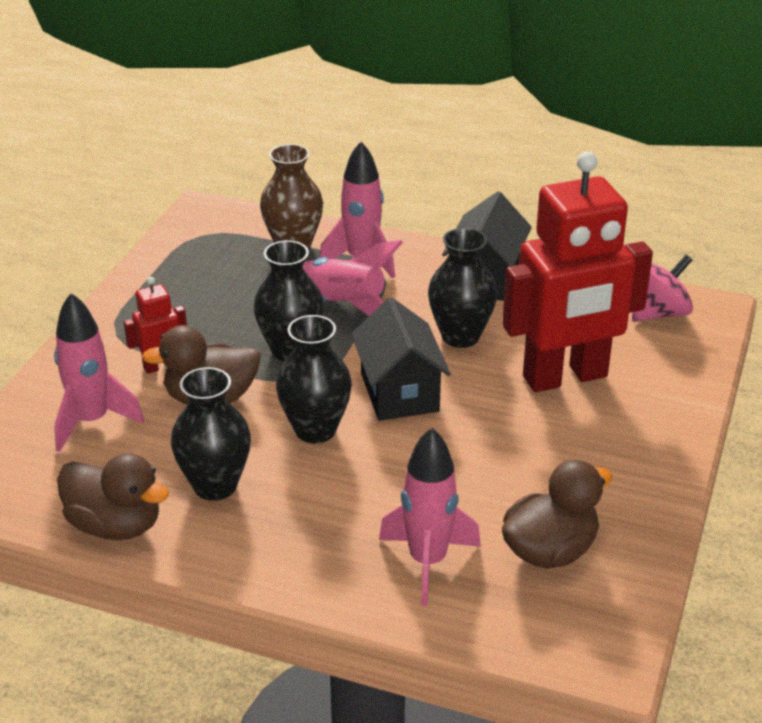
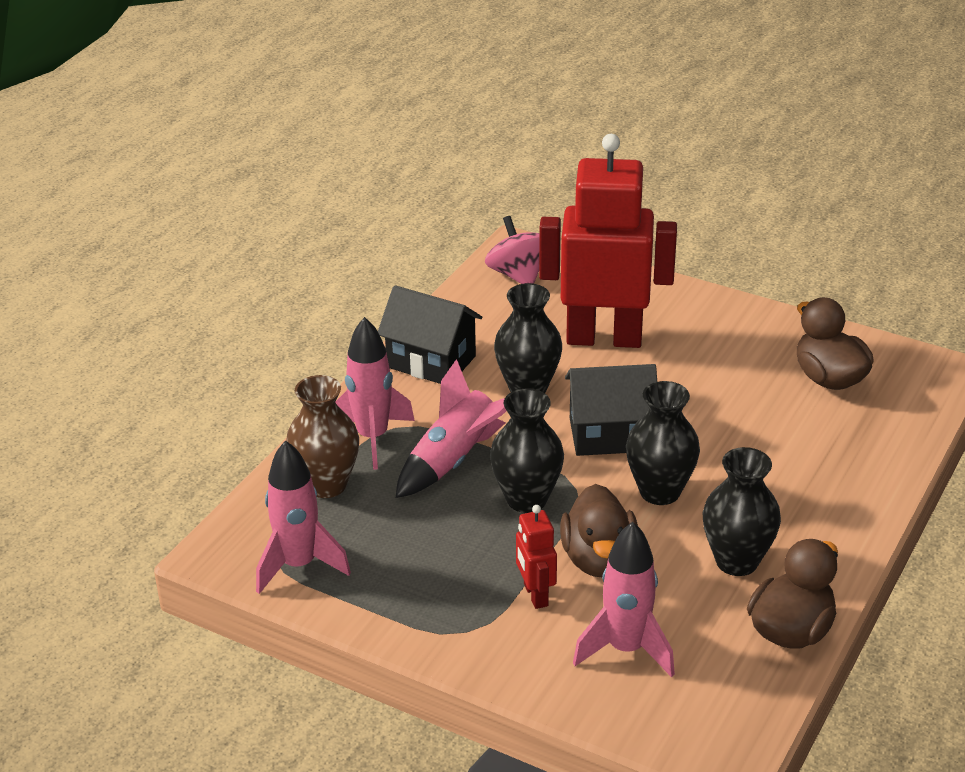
camera: 80 degrees left, 0 degrees up
(427, 562) = (841, 442): pink rocket -> pink rocket (299, 565)
(565, 377) = (604, 338): red robot -> red robot turned 75 degrees counterclockwise

